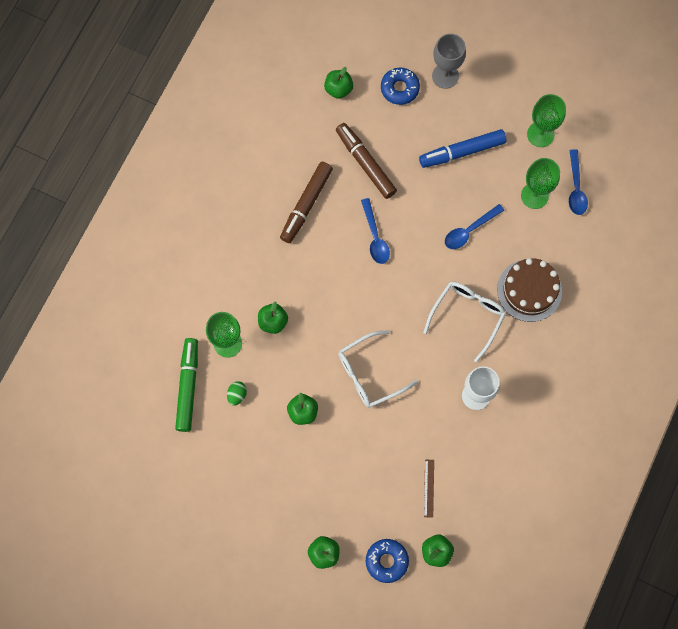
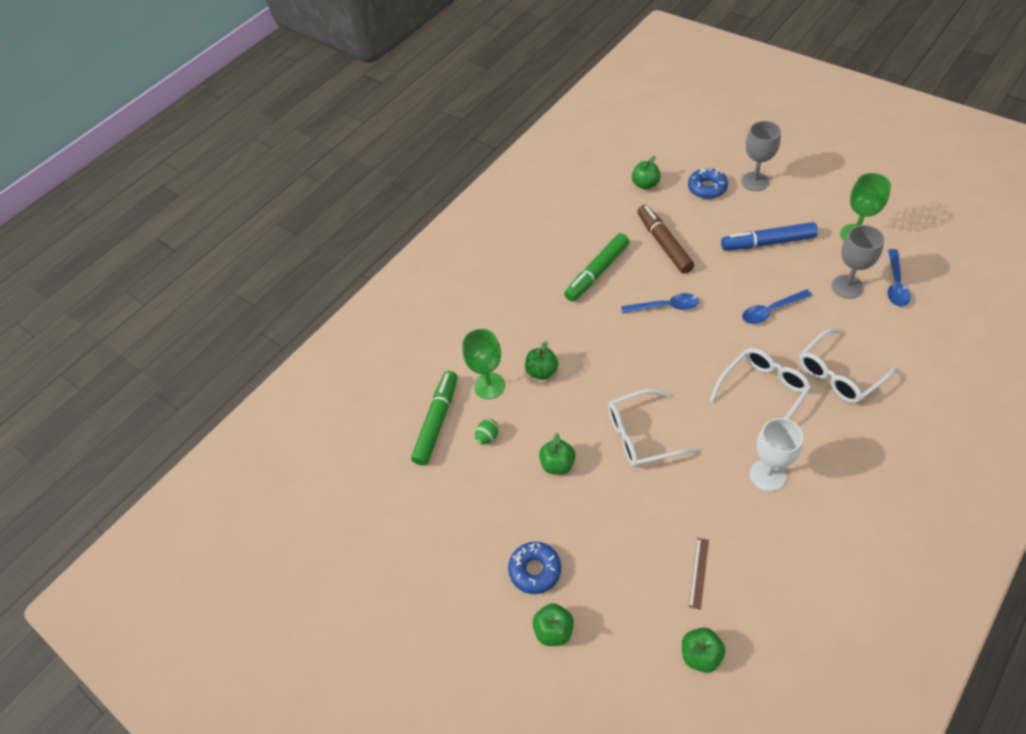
camera: 20 degrees right, 20 degrees down
(306, 205) = (597, 272): brown marker -> green marker
(375, 237) = (665, 307): blue spoon -> blue spoon turned 90 degrees counterclockwise
(386, 561) = (633, 655): blue donut -> blue donut (535, 570)
(529, 290) = (839, 374): brown cake -> white glasses
(534, 196) = (847, 287): green goblet -> grey goblet

